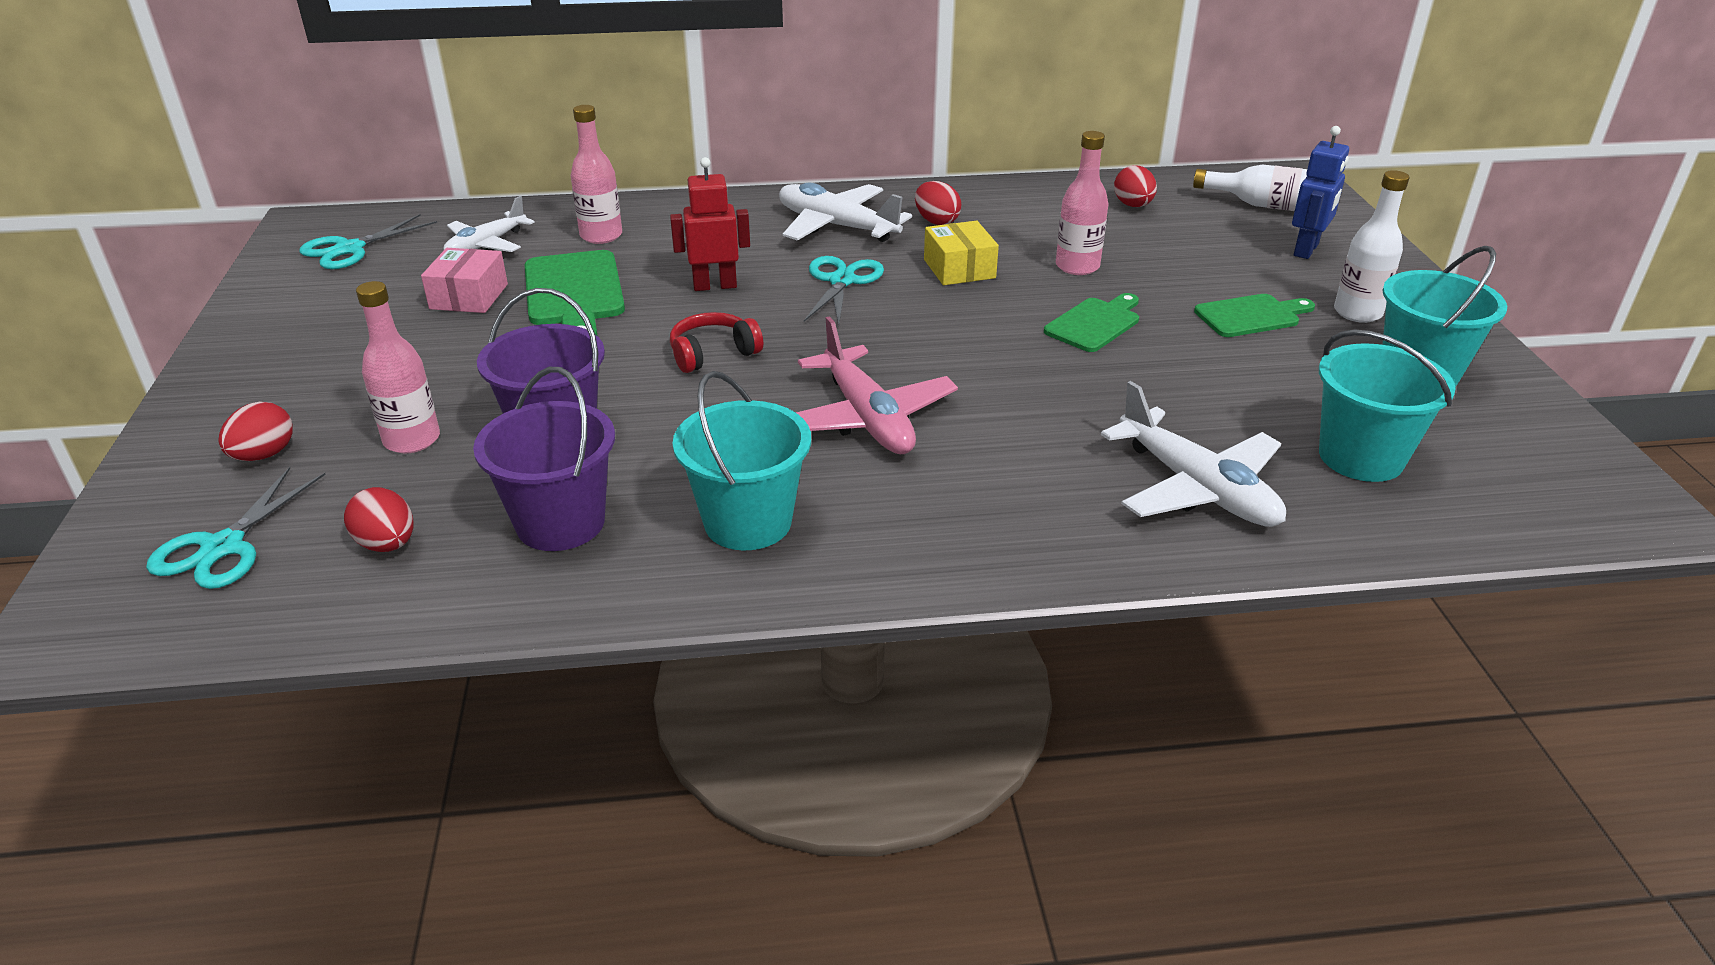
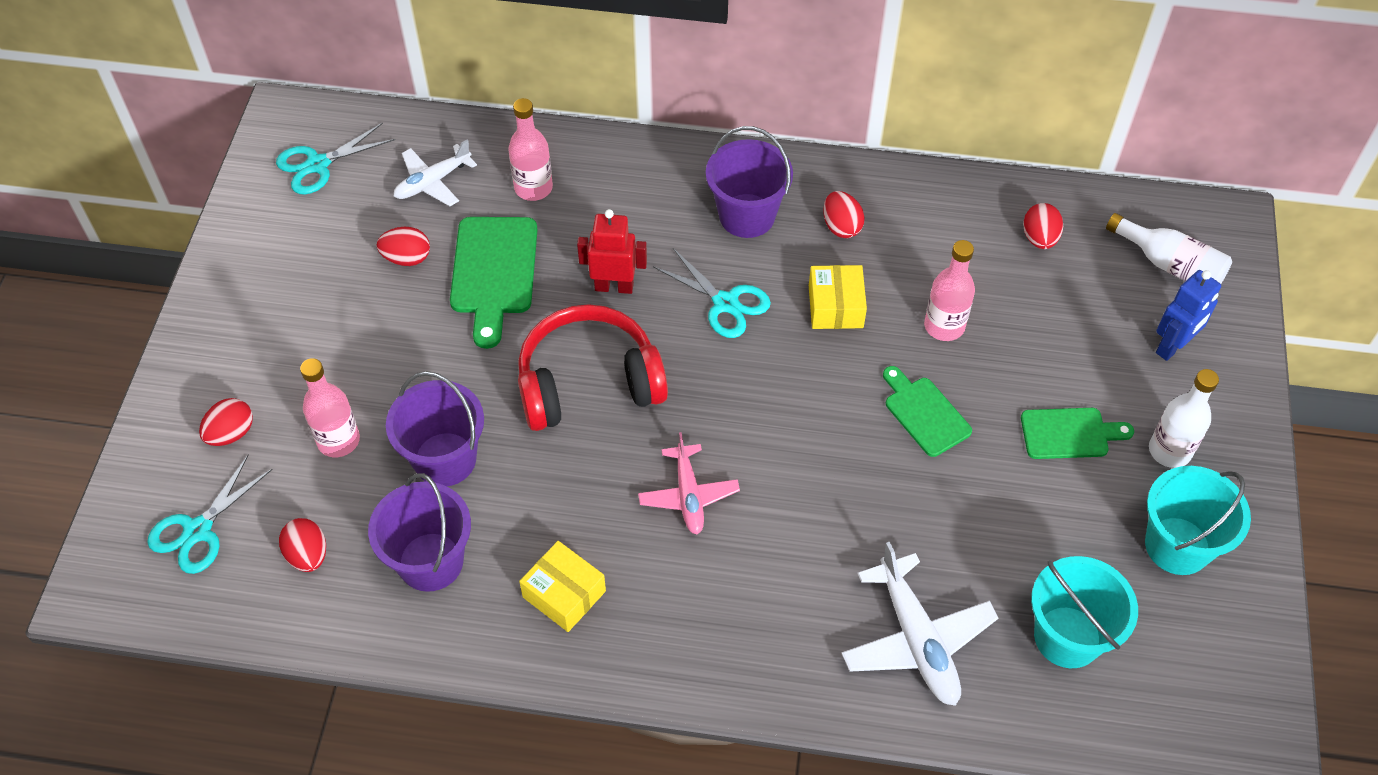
camera: 15 degrees right, 20 degrees up
(469, 296) = (407, 258): pink box -> red egg
(713, 354) = (589, 383): red headphones -> red headphones, size x1.95
(748, 522) = (564, 594): turquoise bucket -> yellow box
(837, 226) = (747, 216): white plane -> purple bucket
(842, 281) = (725, 303): turquoise scissors -> turquoise scissors turned 105 degrees clockwise
(867, 418) = (688, 495): pink plane -> pink plane, size x0.66
(1094, 323) = (924, 413): green cutting board -> green cutting board turned 90 degrees counterclockwise

